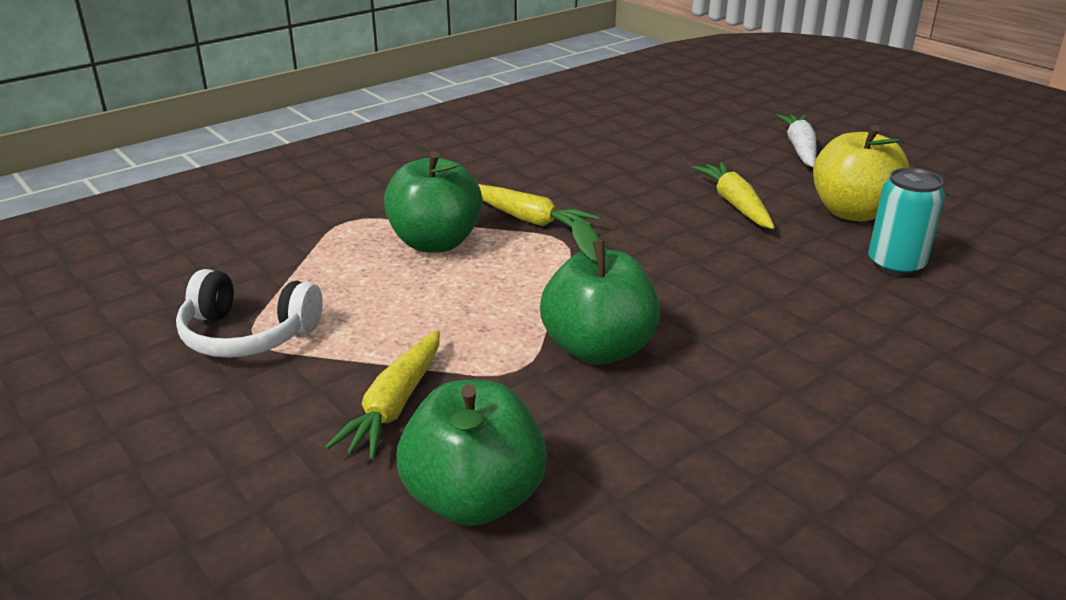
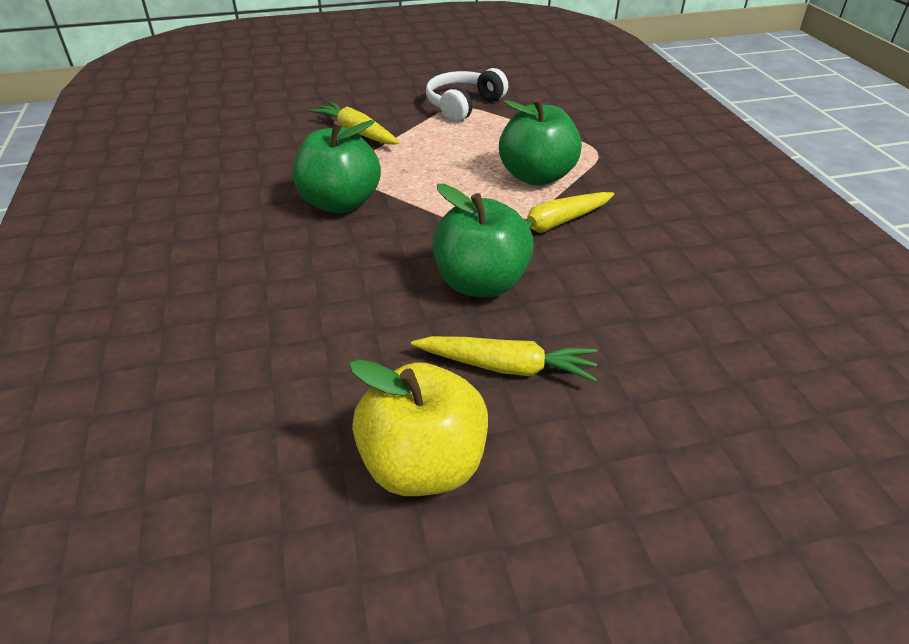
camera: 115 degrees right, 10 degrees up
(474, 499) = (266, 138): green apple -> green apple (481, 283)
(799, 148) = (658, 537): white carrot -> none
(895, 265) = (292, 424): turquoise can -> none

